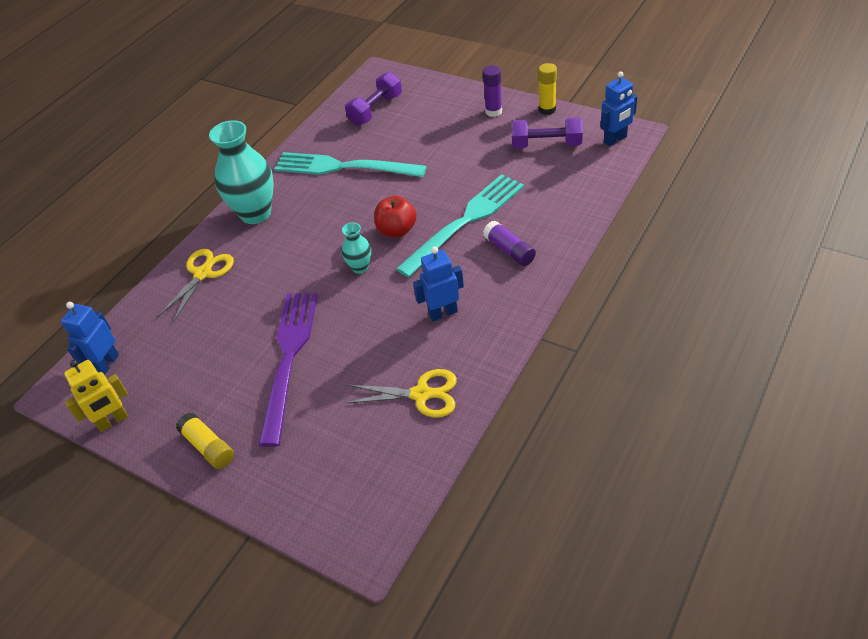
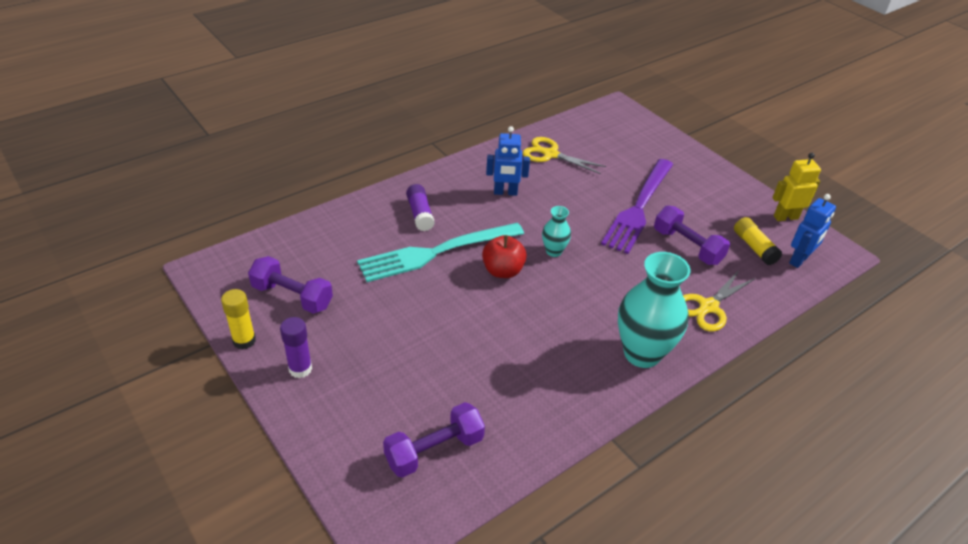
camera: 165 degrees left, 5 degrees down
(208, 447) = (709, 178): yellow glue stick -> yellow glue stick (754, 247)
(228, 329) = (687, 246): none -> purple dumbbell
(343, 167) = (521, 371): turquoise fork -> none
(615, 140) = (226, 271): blue robot -> none

